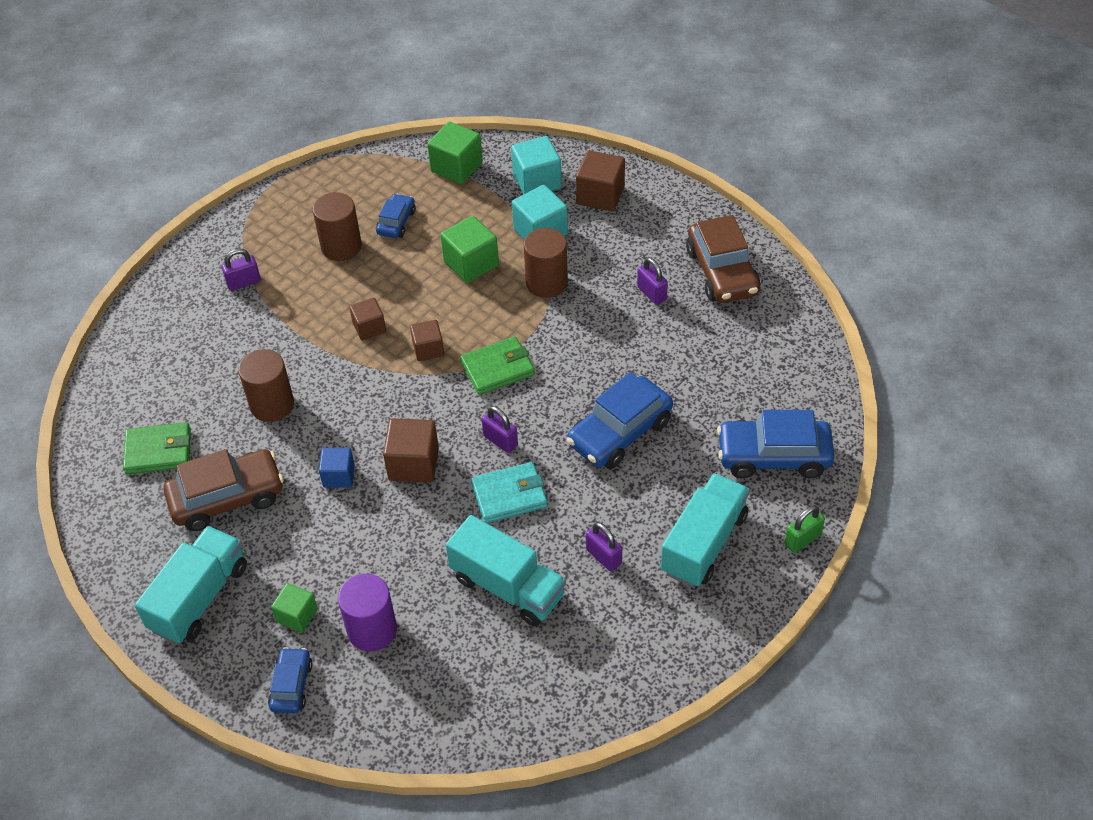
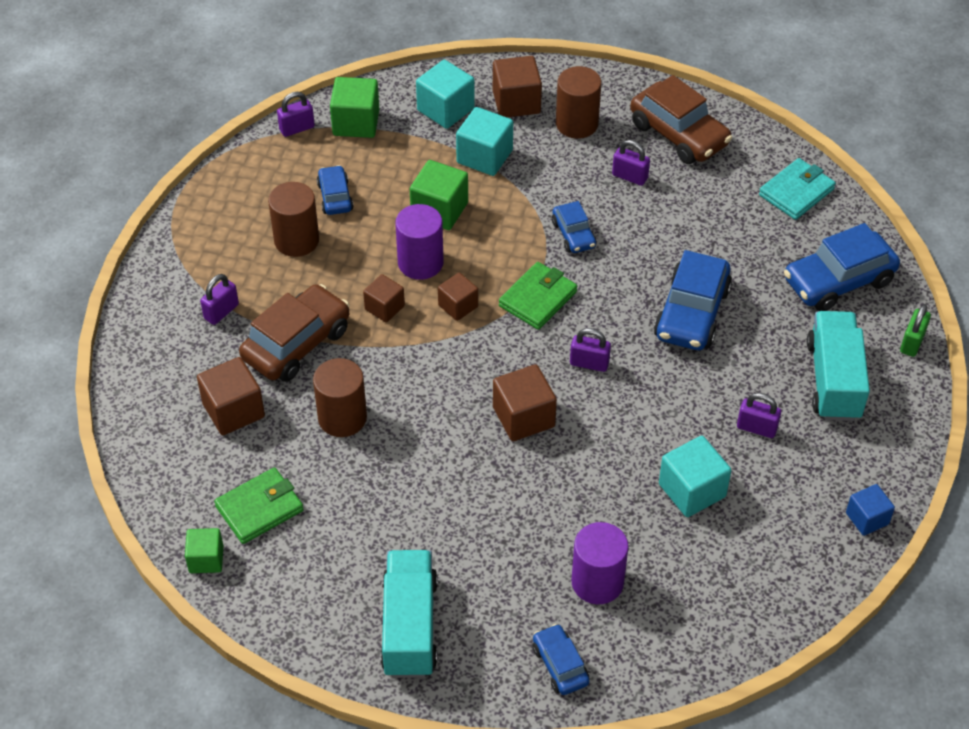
camera: 30 degrees left, 0 degrees up
(196, 365) = (233, 410): none -> brown cube
(227, 498) = (365, 523): brown car -> brown car (296, 344)
(297, 615) = (517, 601): green cube -> green cube (206, 559)
(339, 476) = (460, 457): blue cube -> blue cube (867, 518)
(407, 156) = (297, 128): none -> purple padlock
(424, 301) = (420, 263): none -> purple cylinder
(508, 587) = (692, 490): turquoise truck -> turquoise cube
(509, 495) = (633, 409): turquoise wallet -> turquoise wallet (796, 192)
(546, 283) = (525, 202): brown cylinder -> brown cylinder (577, 124)
(567, 325) = (573, 234): none -> blue car

